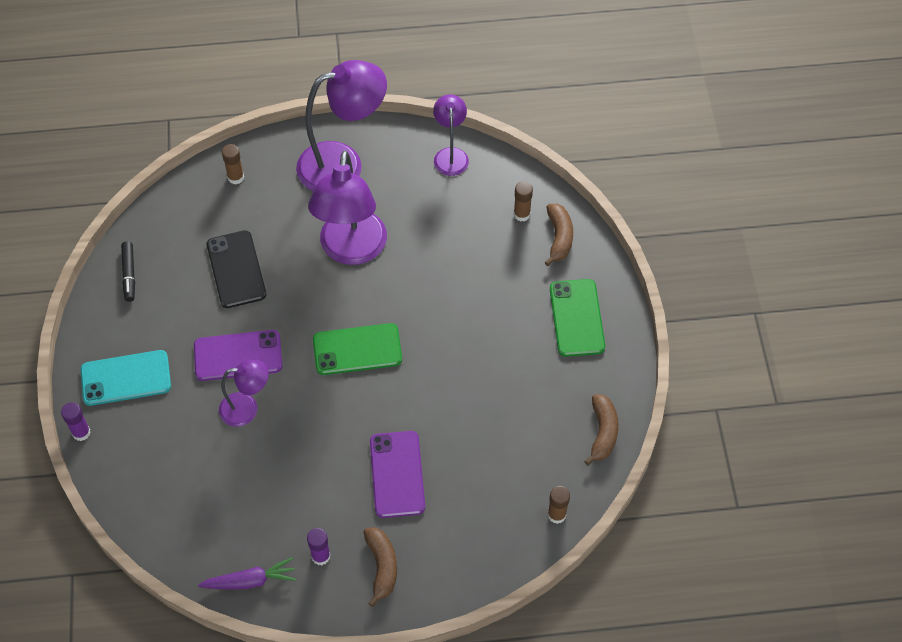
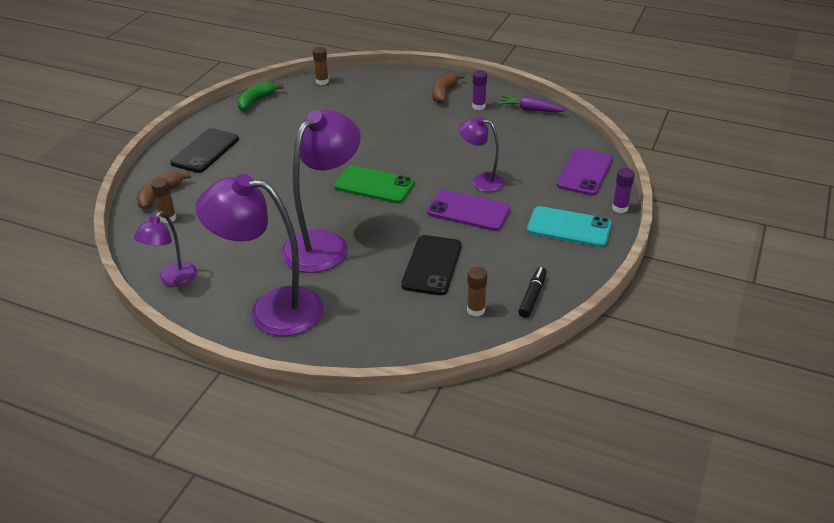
camera: 150 degrees left, 20 degrees down
(236, 177) = (381, 338): brown glue stick -> brown glue stick (476, 310)
(397, 474) = (401, 122): purple phone -> purple phone (585, 172)
(576, 318) = (205, 151): green phone -> black phone
(602, 432) = (256, 101): brown banana -> green banana

